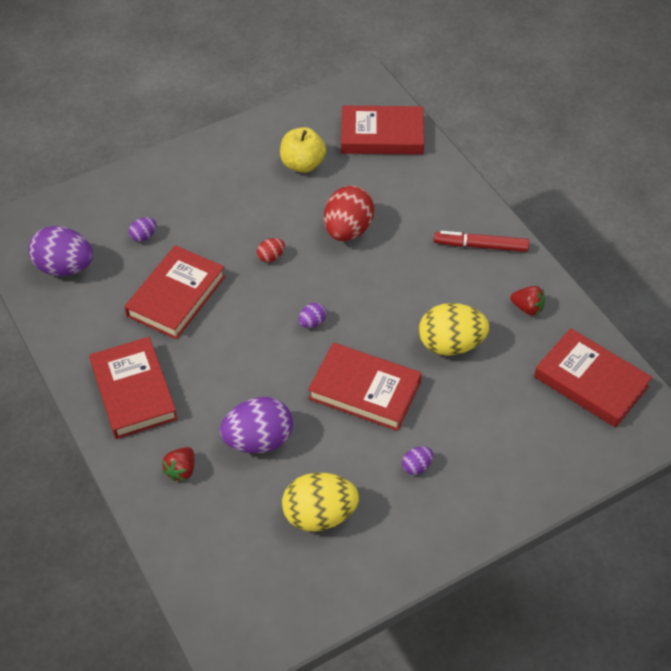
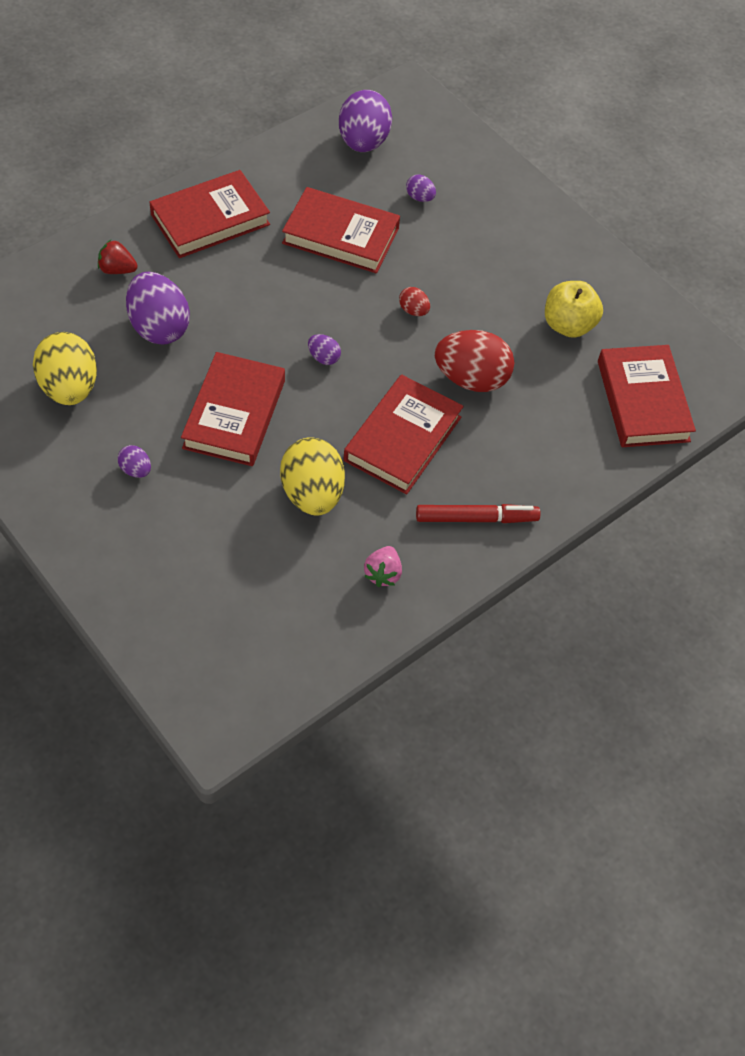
camera: 75 degrees right, 5 degrees up
(480, 246) = (476, 518): red marker -> red marker turned 90 degrees clockwise
(527, 308) = (383, 574): red strawberry -> pink strawberry
(591, 382) = (275, 647): red book -> red book (403, 439)

